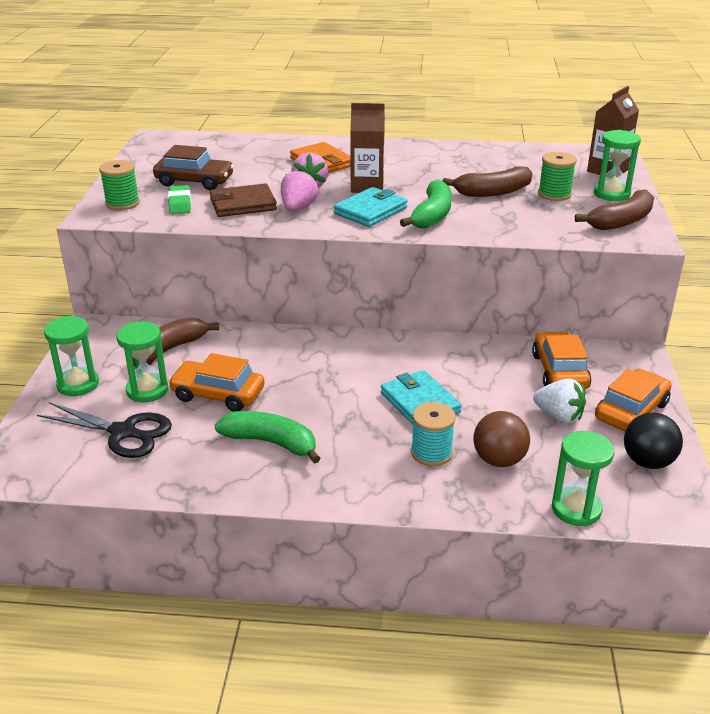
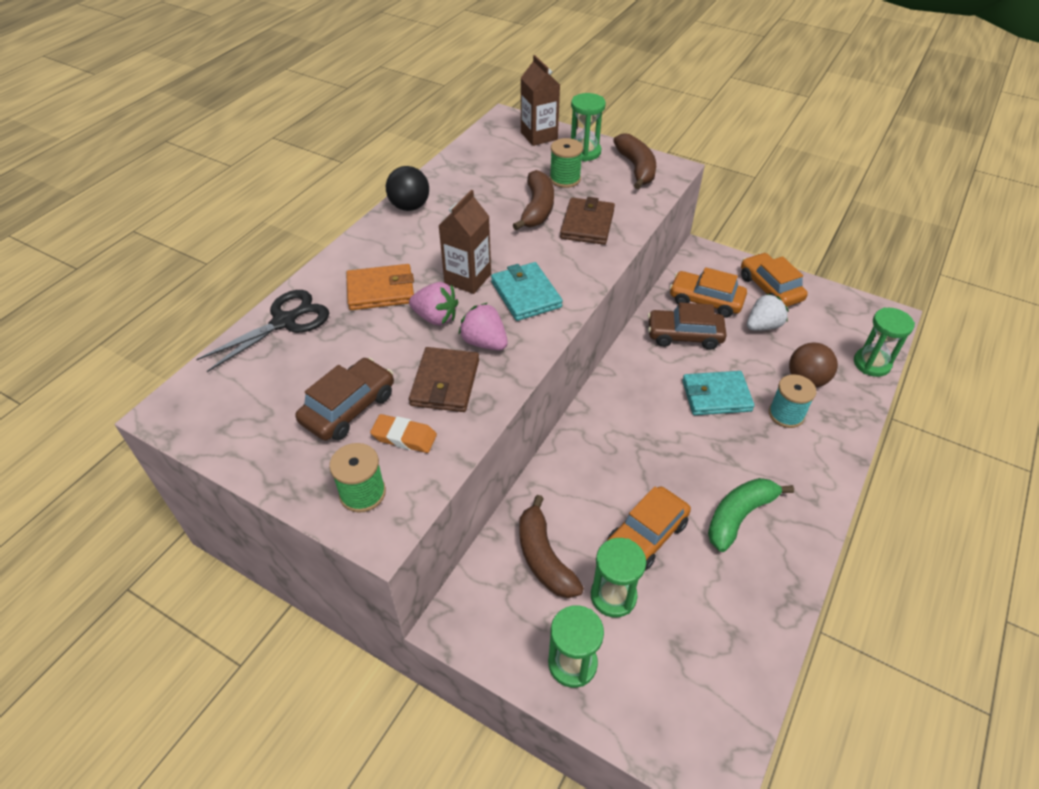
camera: 65 degrees left, 15 degrees up
(123, 432) = (682, 636): black scissors -> black scissors (284, 322)
(180, 204) = (404, 437): green eraser -> orange eraser
(432, 215) = (561, 260): green banana -> none
(490, 368) = (684, 335): none -> brown car
(497, 216) = (587, 224): none -> brown wallet
(647, 462) = (829, 307): black ball -> black ball (409, 206)

